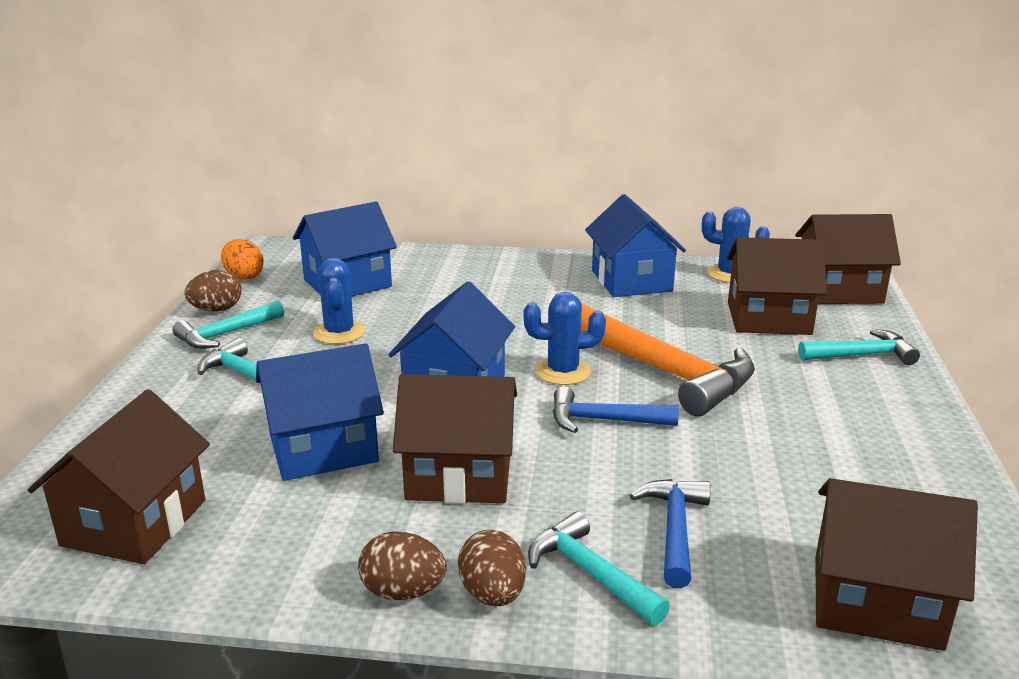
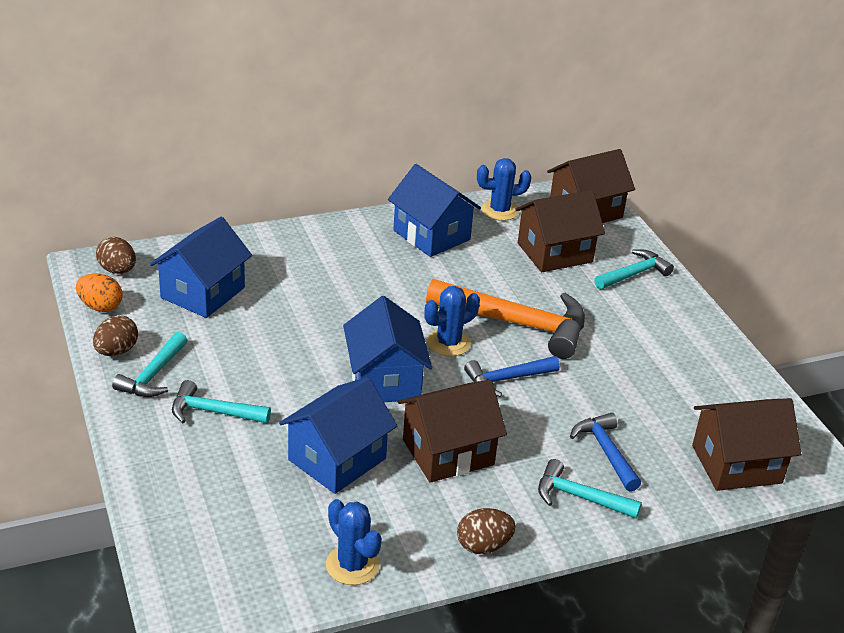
camera: 30 degrees left, 10 degrees up
(134, 523) = (264, 558): brown house -> none
(339, 333) = (247, 349): blue cactus -> blue cactus (352, 565)
(493, 594) = (536, 529): brown egg -> brown egg (117, 270)

